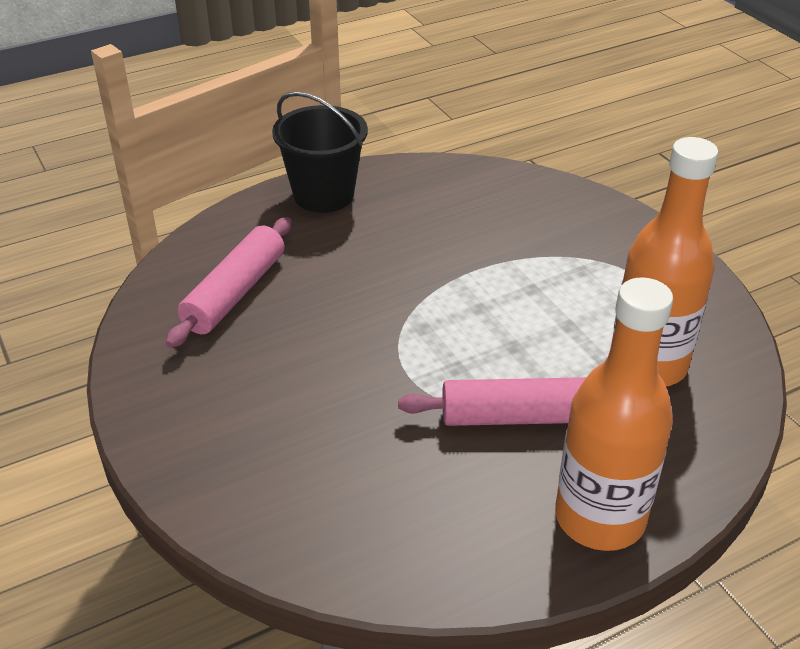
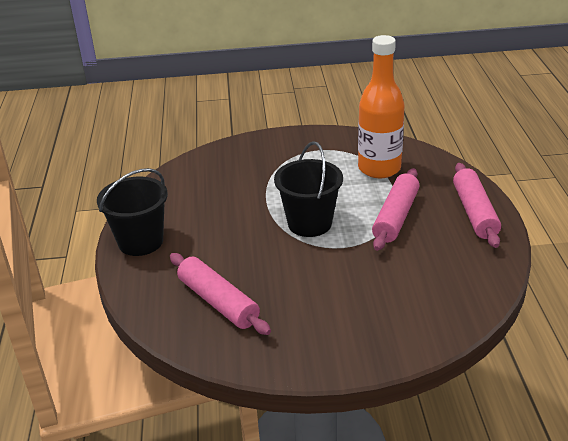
camera: 65 degrees left, 5 degrees down
(446, 326) = (309, 223): none -> black bucket
(599, 518) = (475, 212): orange bottle -> pink rolling pin

